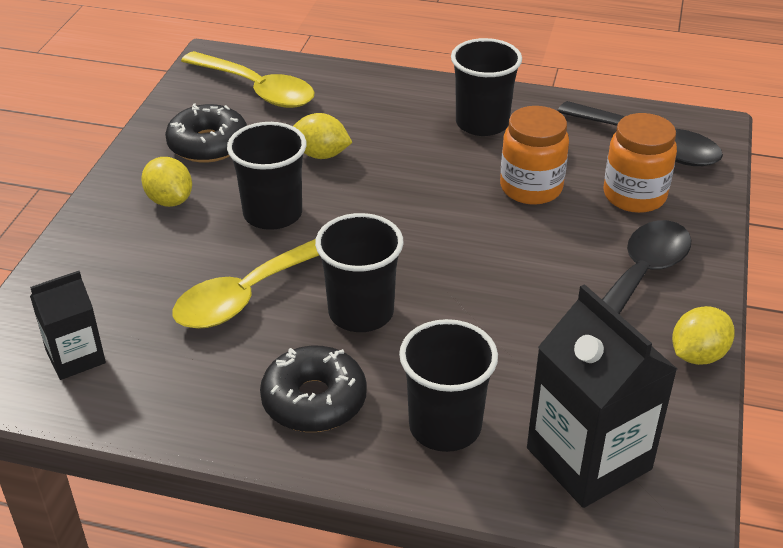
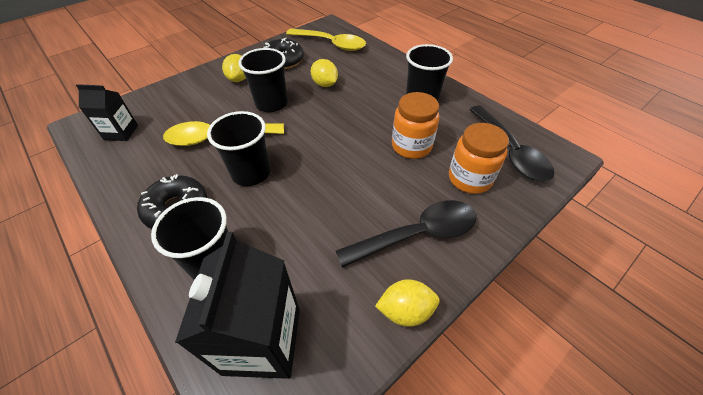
camera: 35 degrees right, 10 degrees up
(257, 89) = (331, 44): yellow spoon -> yellow spoon turned 45 degrees counterclockwise

